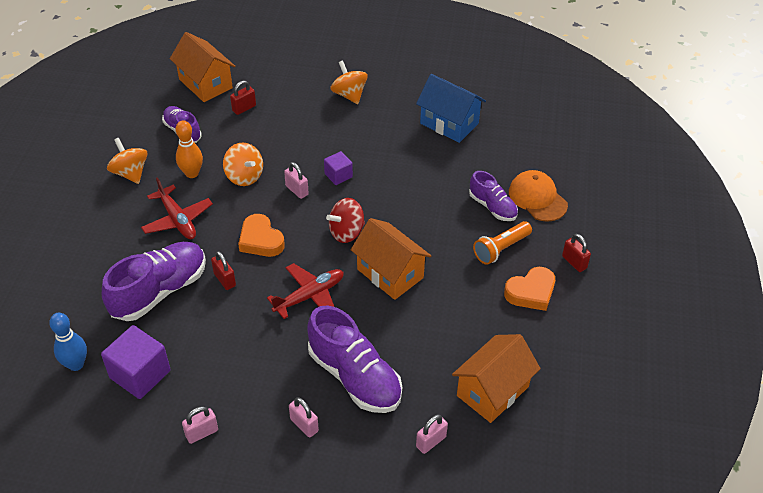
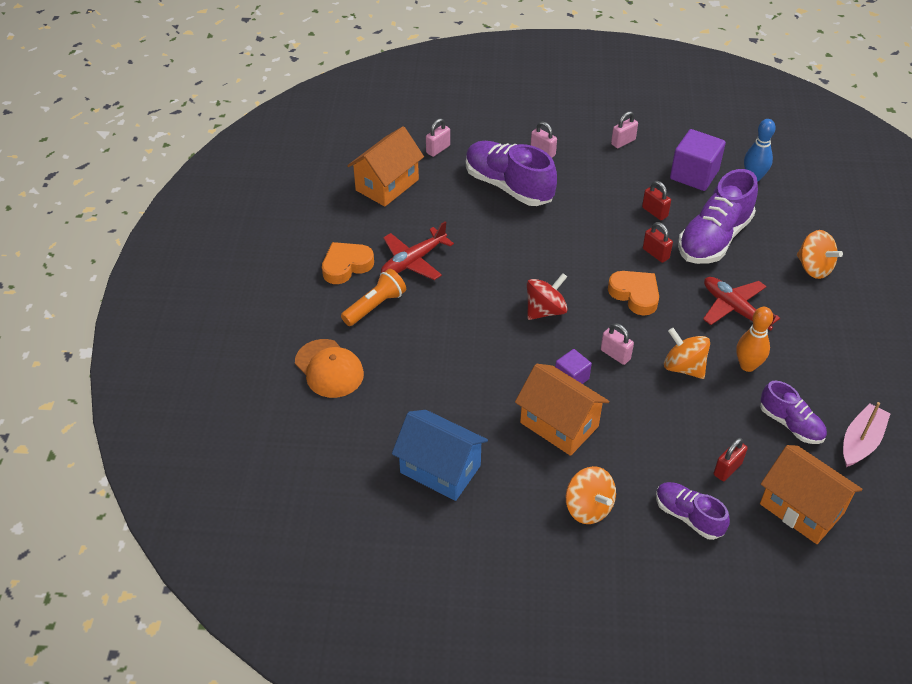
camera: 175 degrees right, 0 degrees up
(130, 173) = (820, 360): orange spinning top -> orange spinning top (813, 268)
(138, 117) = (860, 442): none -> pink boat
(310, 296) = (566, 246): red plane -> red plane (413, 261)
(390, 273) = (491, 272): orange house -> orange house (559, 424)
(492, 207) = (383, 353): purple shoe -> purple shoe (688, 516)
(574, 262) = (297, 298): red padlock -> red padlock (654, 212)

